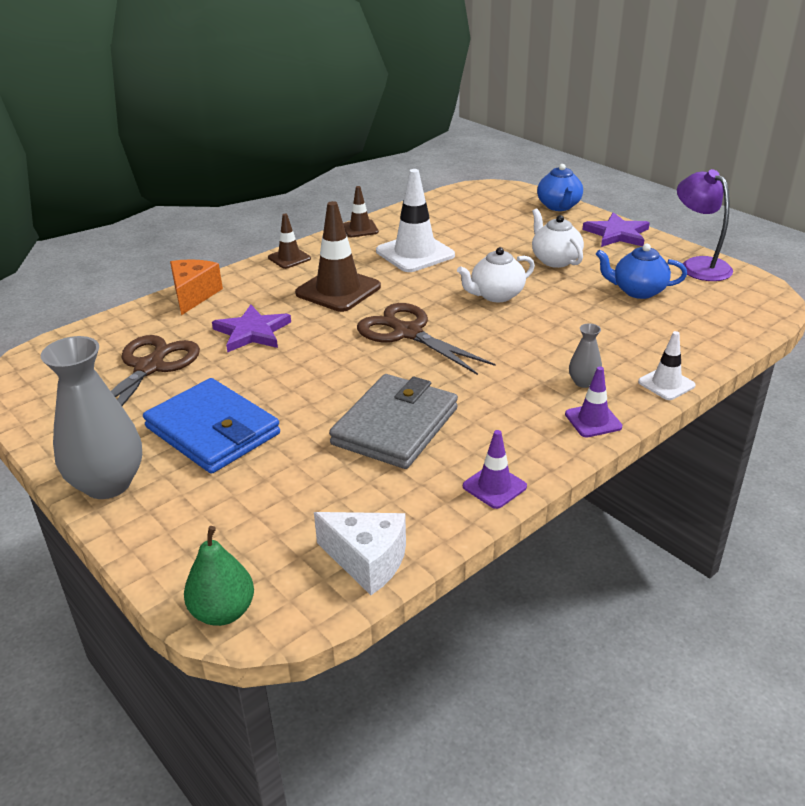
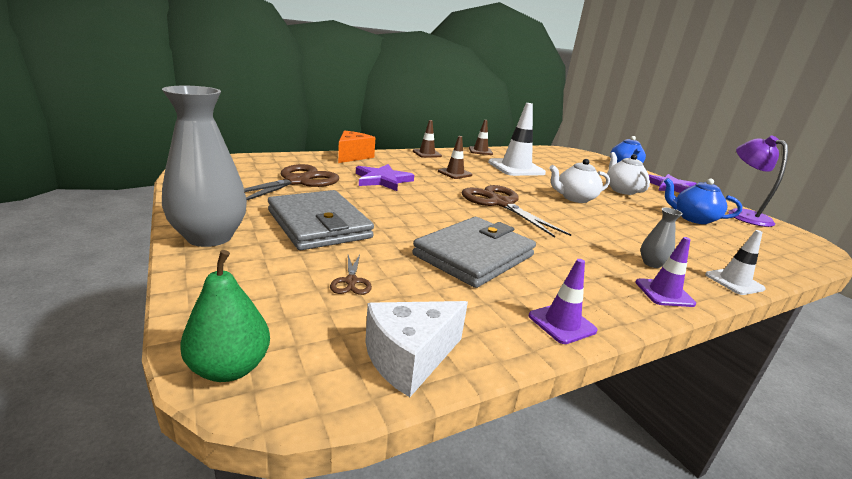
camera: 10 degrees right, 10 degrees down
(213, 430) = (319, 224): blue wallet -> grey wallet
(283, 497) = (351, 282): none -> brown scissors
(338, 290) = (455, 173): brown traffic cone -> brown traffic cone, size x0.54
(367, 561) = (409, 358): white cheese -> white cheese turned 105 degrees clockwise

